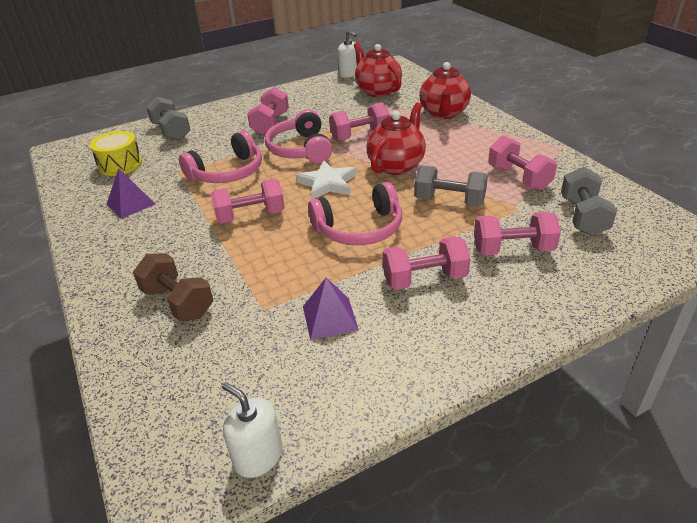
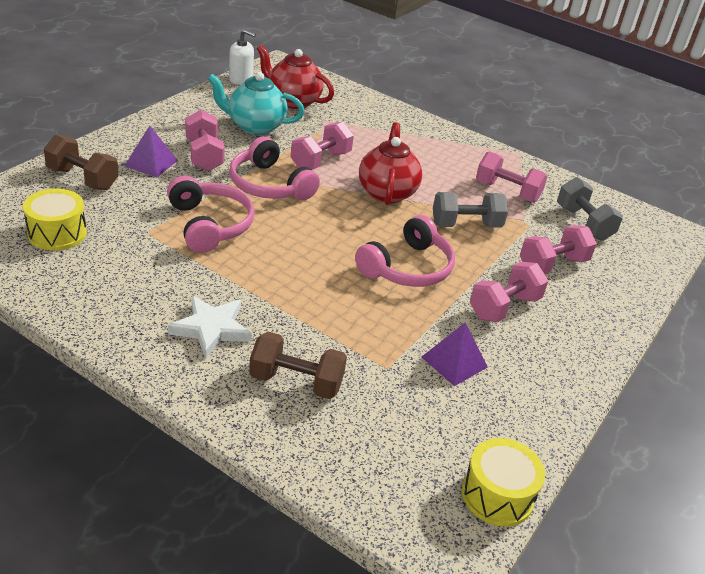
camera: 35 degrees left, 0 degrees up
(131, 204) = (126, 282): purple pyramid -> purple pyramid (151, 163)
(171, 131) = (82, 179): grey dumbbell -> brown dumbbell
(228, 172) = (210, 225): pink headphones -> pink headphones turned 45 degrees counterclockwise
(250, 216) = (285, 273): pink dumbbell -> none
(258, 456) = (497, 495): white soap dispenser -> yellow drum
(327, 183) = (334, 223): white star -> white star (211, 329)
(329, 107) = (255, 126): none -> turquoise teapot
(444, 113) = (385, 124): red teapot -> none

